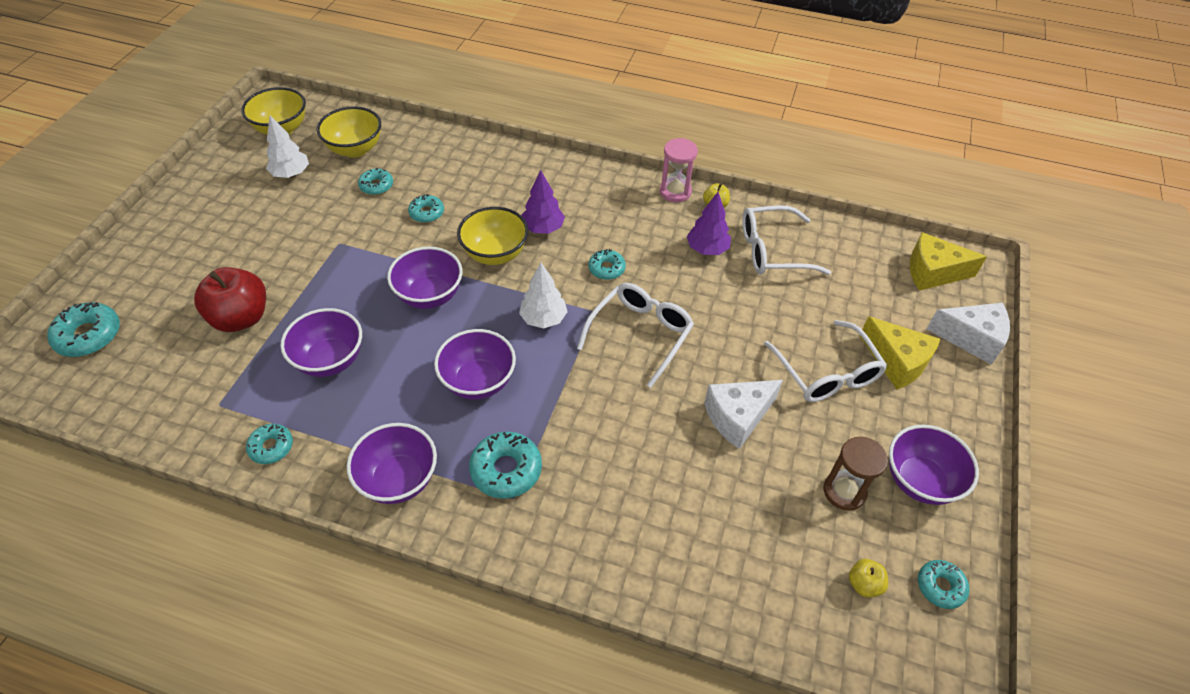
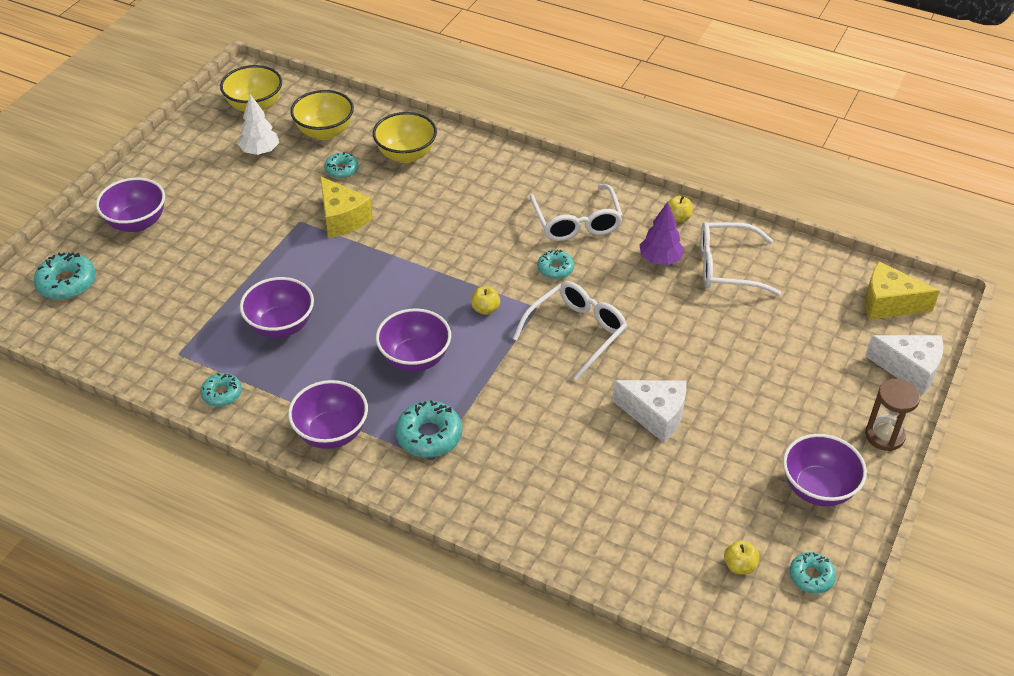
camera: 10 degrees right, 5 degrees down
(241, 318) = (203, 281): red apple -> none
(427, 213) = (387, 200): turquoise donut -> none
(429, 295) = (380, 277): purple bowl -> purple bowl (137, 223)
(495, 254) = (448, 245): yellow bowl -> yellow bowl (406, 155)
(543, 228) = (499, 225): purple tree -> none
(543, 319) = (485, 309): white tree -> yellow apple
(675, 192) = (640, 201): pink hourglass -> none
(738, 417) = (655, 415): white cheese -> white cheese turned 135 degrees counterclockwise
(827, 374) = (753, 386): white glasses -> white glasses (577, 223)
(844, 491) = (741, 489): brown hourglass -> brown hourglass (884, 436)
(897, 362) = (826, 383): yellow cheese -> yellow cheese (342, 218)

